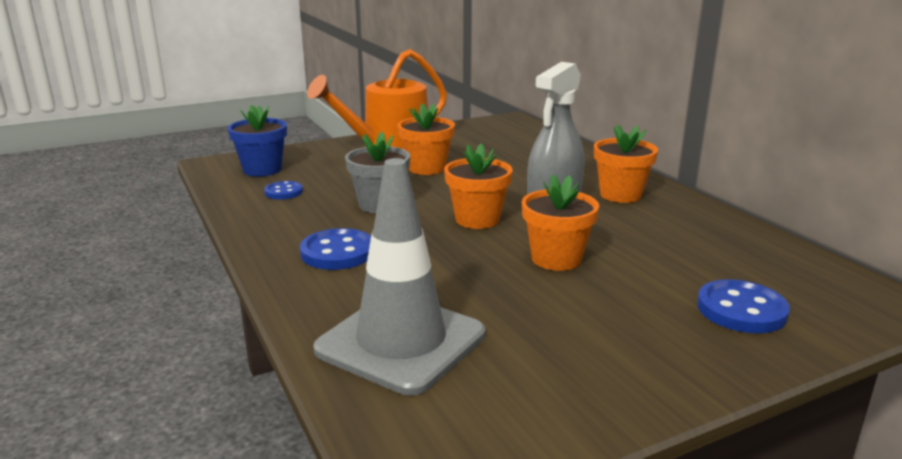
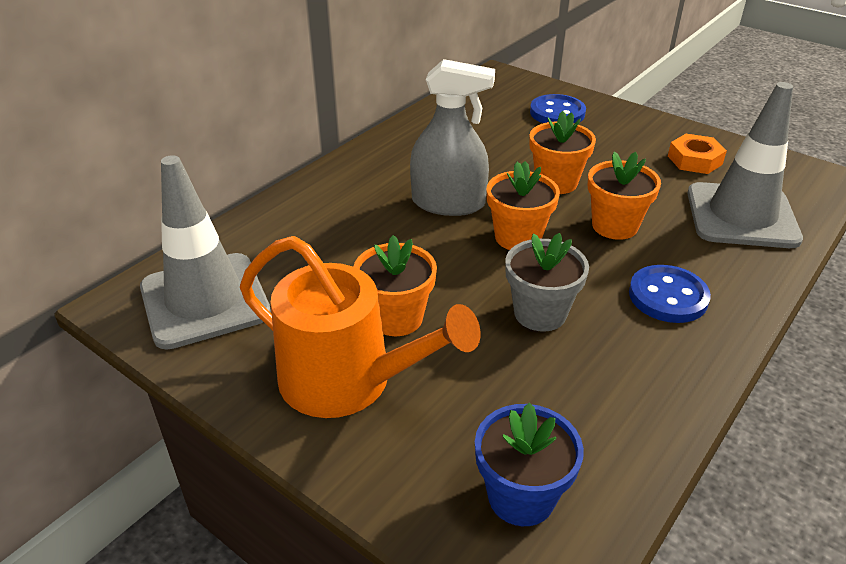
camera: 115 degrees left, 15 degrees up
(283, 192) = (577, 418): blue button -> none
(496, 133) = (205, 300): none -> grey traffic cone
(550, 367) = (694, 160): none -> orange nut
(620, 195) = (389, 174): orange flower pot -> orange flower pot (614, 226)

